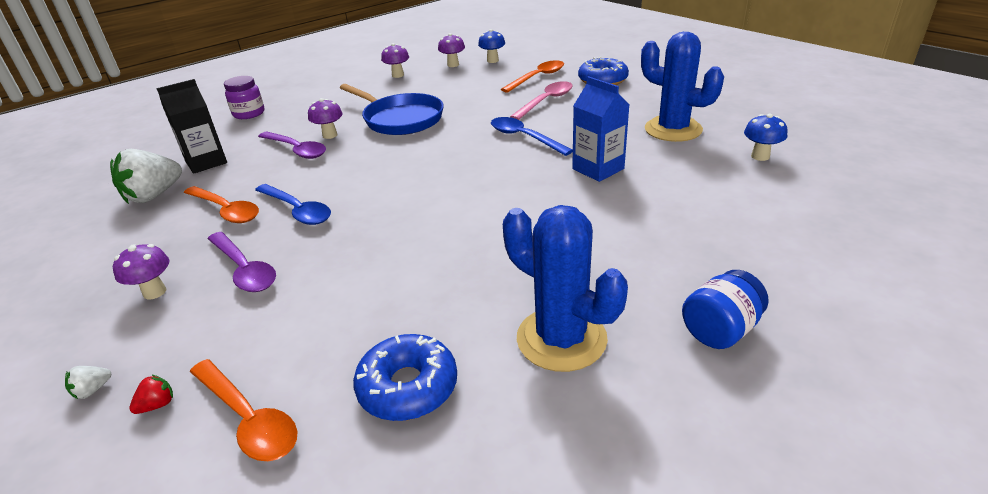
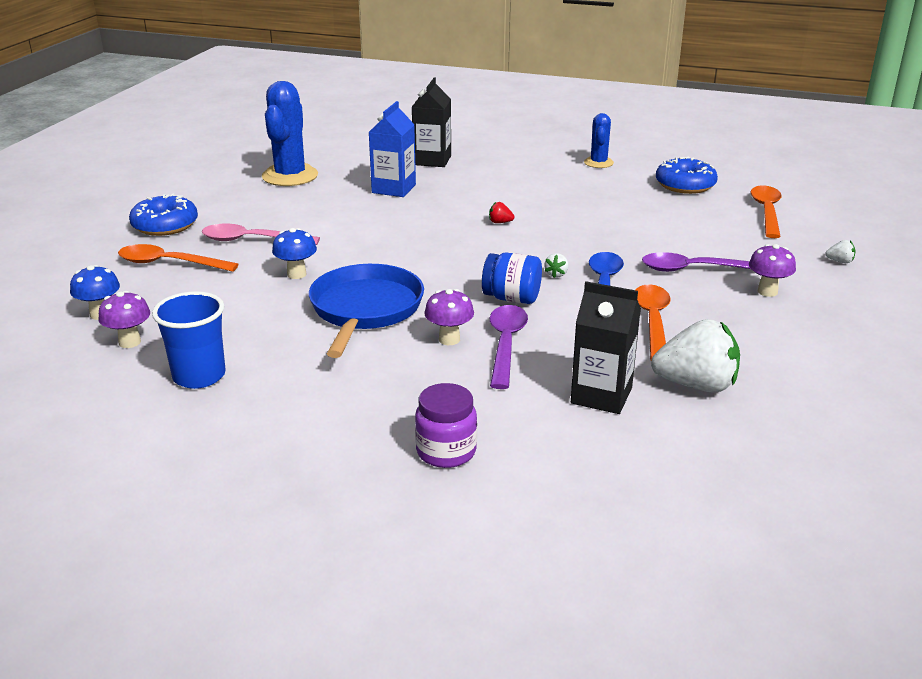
camera: 125 degrees left, 5 degrees down
(157, 405) = (807, 238): red strawberry -> red strawberry (500, 222)
(244, 270) = (694, 269): purple spoon -> purple spoon turned 105 degrees counterclockwise
(343, 196) = (556, 274): none -> white strawberry
(398, 75) = (199, 376): purple mushroom -> blue cup
(524, 137) = (358, 229): blue spoon -> none
(561, 339) = (598, 163): blue cactus -> blue cactus, size x0.55
(667, 208) = (432, 160): none -> black carton
(720, 330) = (541, 136): blue jar -> blue jar (512, 298)
(760, 156) = (321, 145): blue mushroom -> blue mushroom (296, 274)

